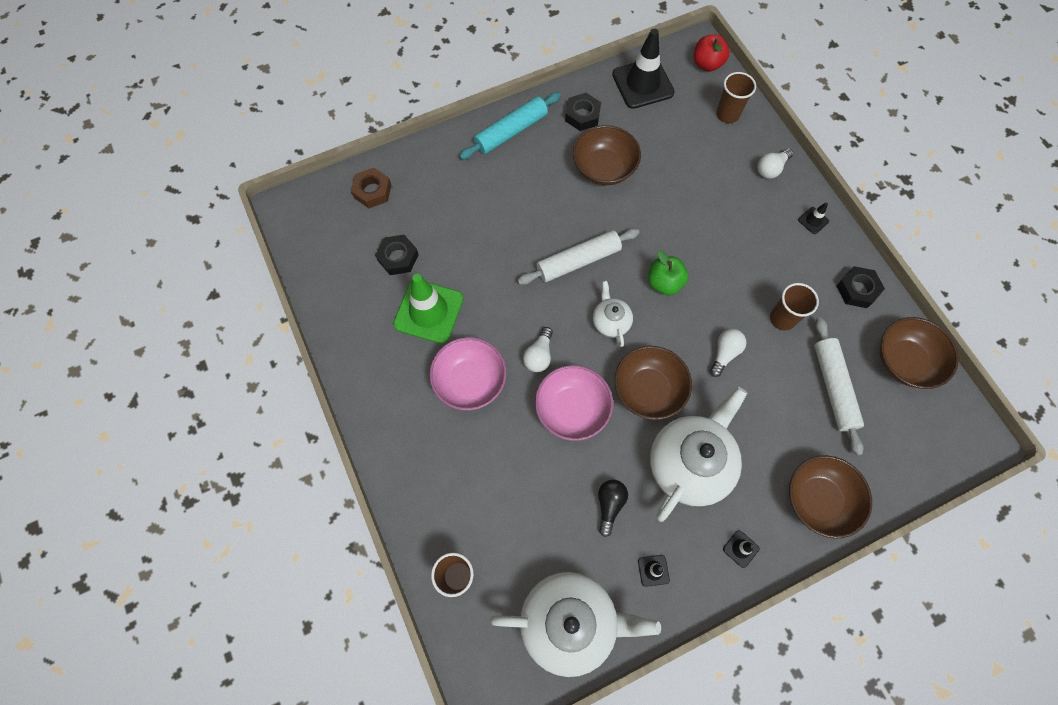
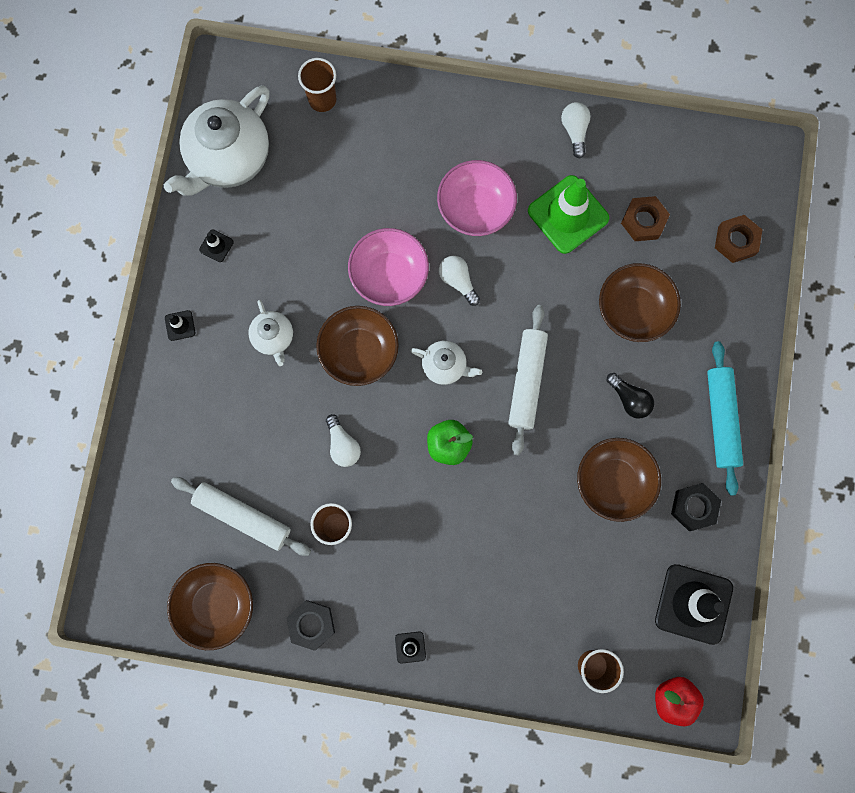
camera: 125 degrees right, 10 degrees up
(398, 257) = (643, 221): black nut -> brown nut
(609, 505) = (289, 249): black light bulb -> black light bulb (629, 399)
(689, 463) = (273, 338): white teapot -> white teapot, size x0.49
(771, 169) = (496, 655): white light bulb -> white light bulb (575, 131)
(818, 500) = (167, 419): brown bowl -> brown bowl (633, 310)

